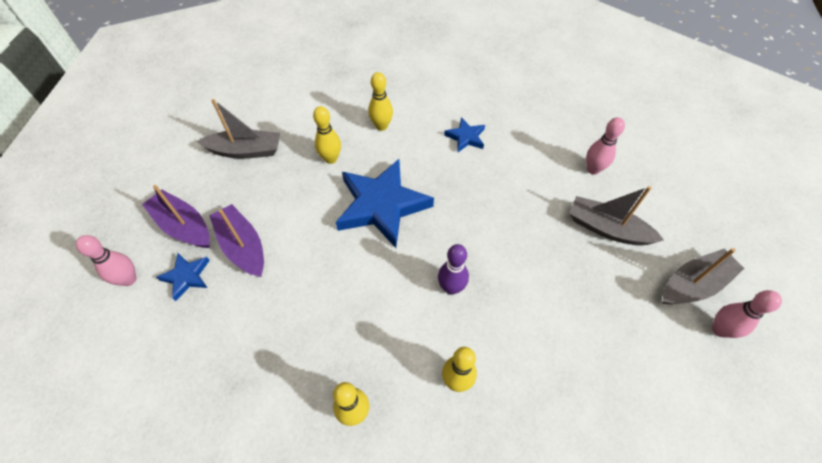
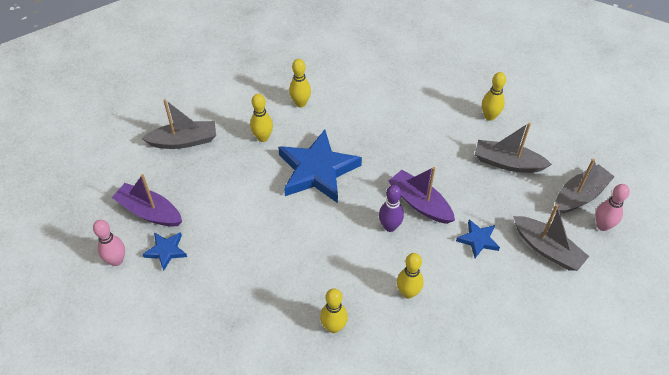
camera: 10 degrees left, 5 degrees down
(243, 246) = (207, 220): purple boat -> purple boat (420, 203)
(466, 137) = (377, 103): blue star -> blue star (478, 240)
(593, 169) = (489, 116): pink bowling pin -> yellow bowling pin
(644, 350) = (547, 249): none -> grey boat

